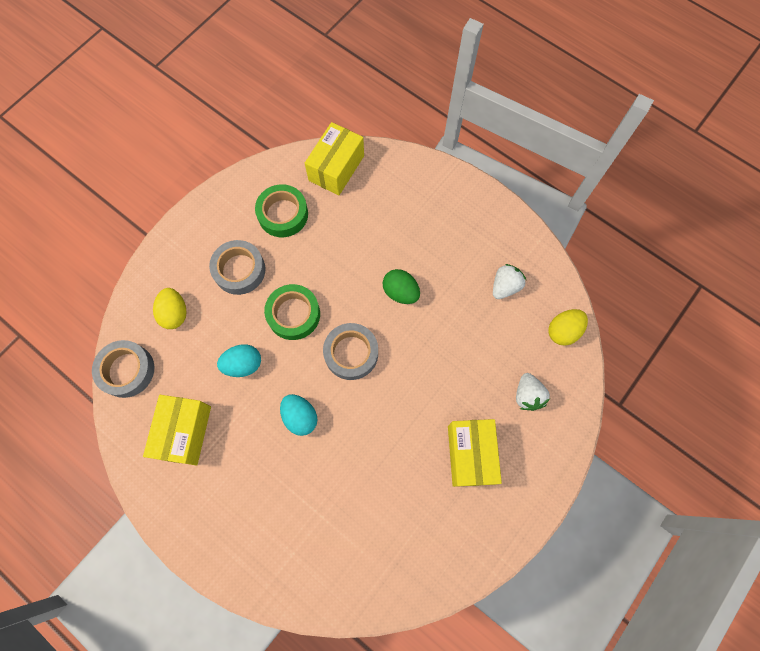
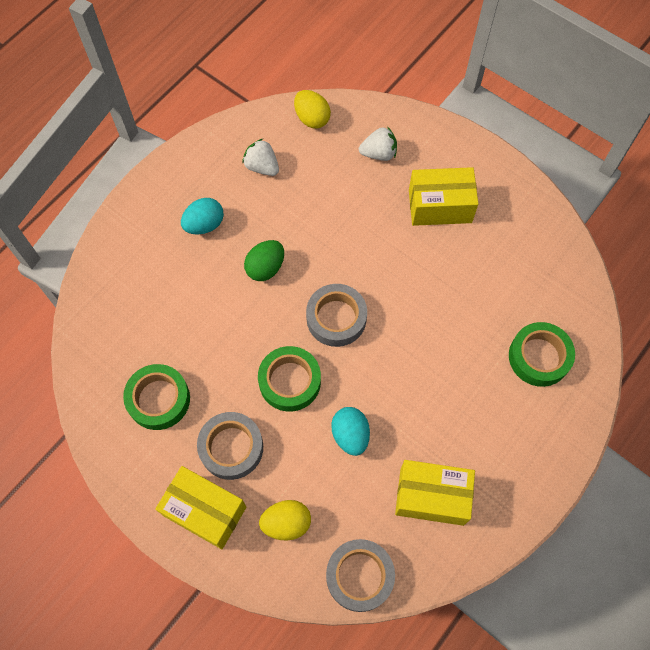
camera: 90 degrees left, 5 degrees down
(300, 417) = (409, 369): turquoise egg -> turquoise egg (204, 224)
(308, 544) = (539, 357): none -> green tape
(336, 168) = (100, 338): yellow box -> yellow box (205, 511)

